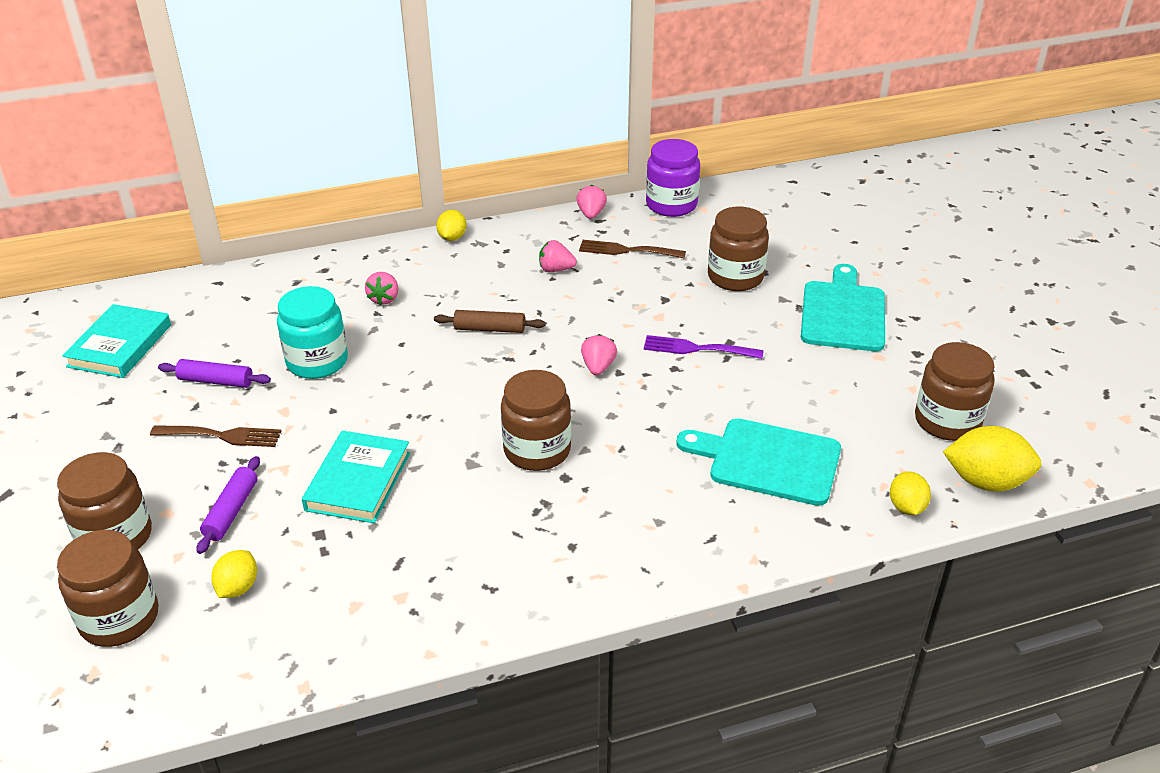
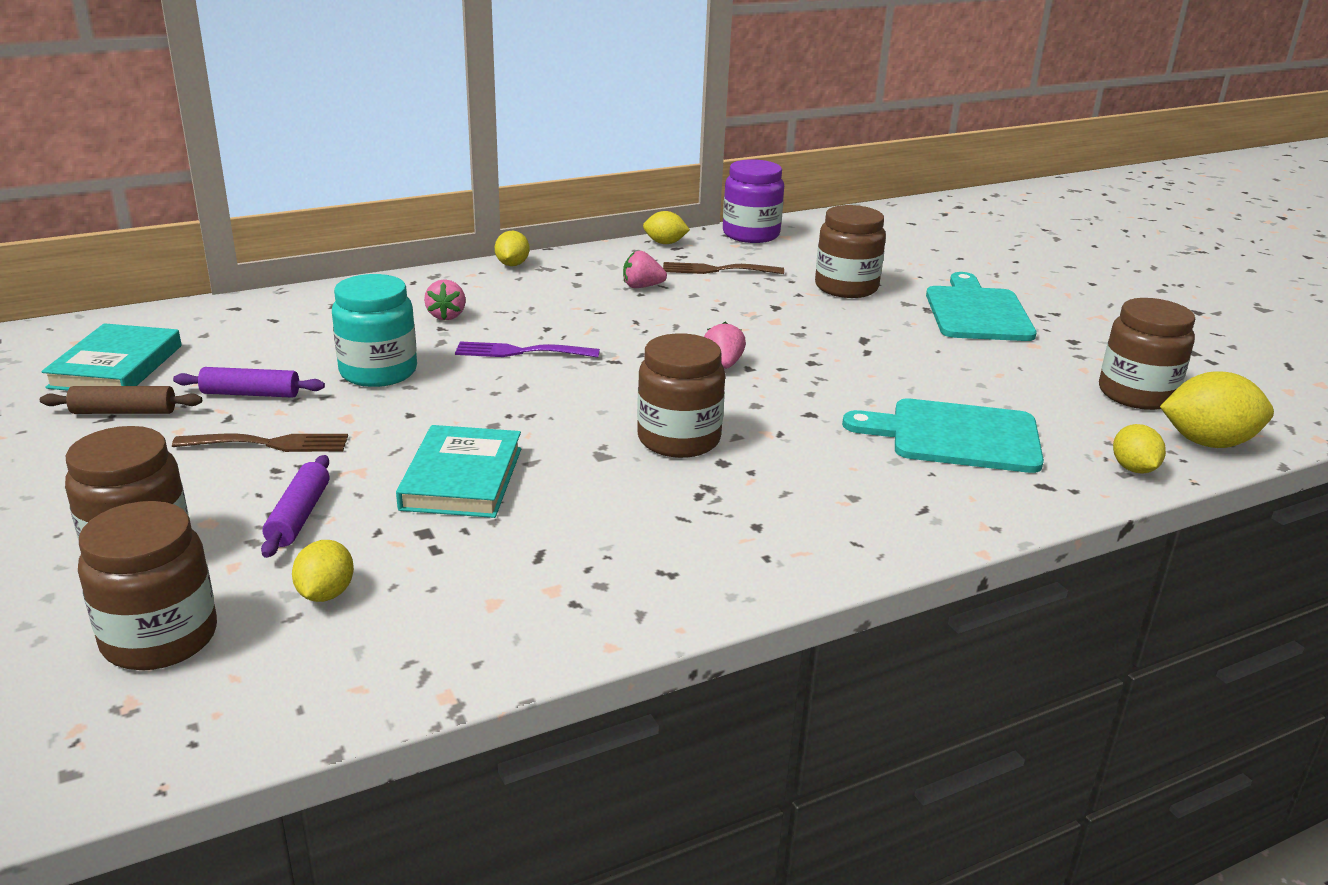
camera: 10 degrees left, 10 degrees down
(490, 329) = (582, 337): brown rolling pin -> brown rolling pin (124, 412)
(591, 214) = (665, 243): pink strawberry -> yellow lemon
(697, 349) = (830, 345): purple fork -> purple fork (520, 352)

